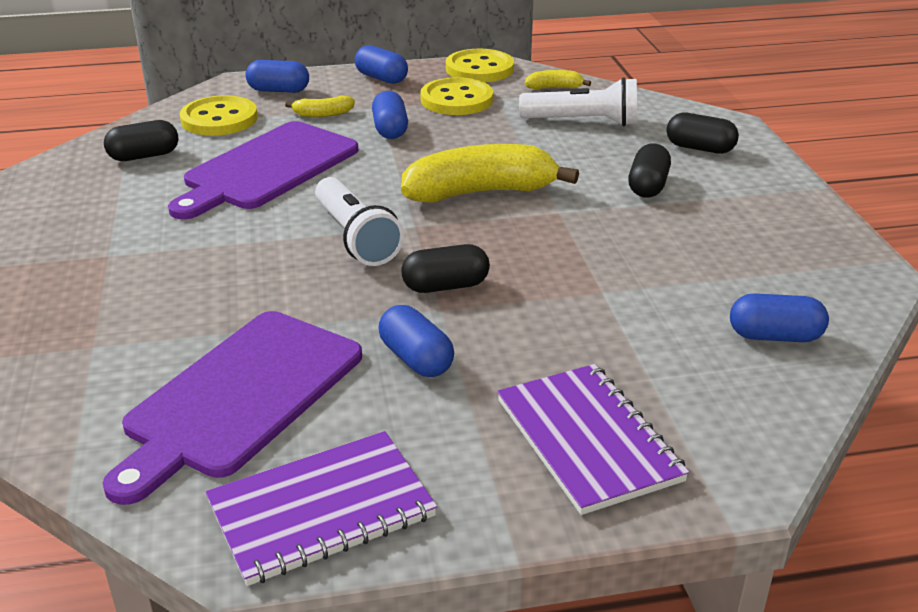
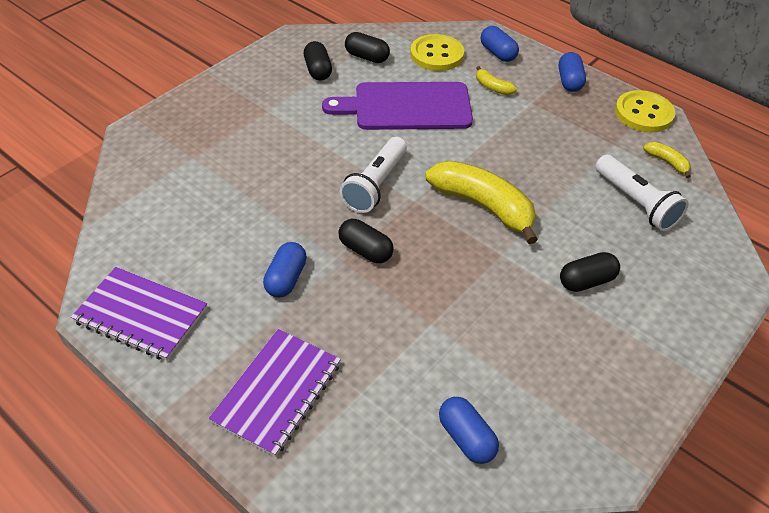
camera: 50 degrees right, 15 degrees up
(240, 397) = (198, 233): purple cutting board -> none
(390, 129) = (510, 124): blue capsule -> none
(456, 100) = (586, 129): yellow button -> none
(699, 148) = (677, 282): black capsule -> black capsule (318, 70)

